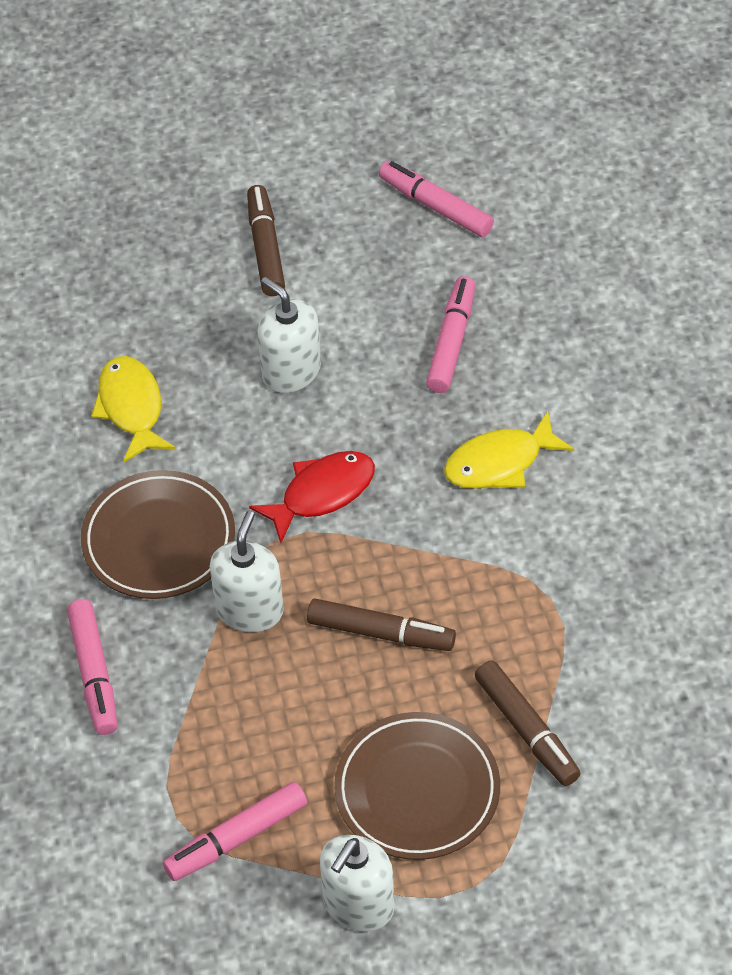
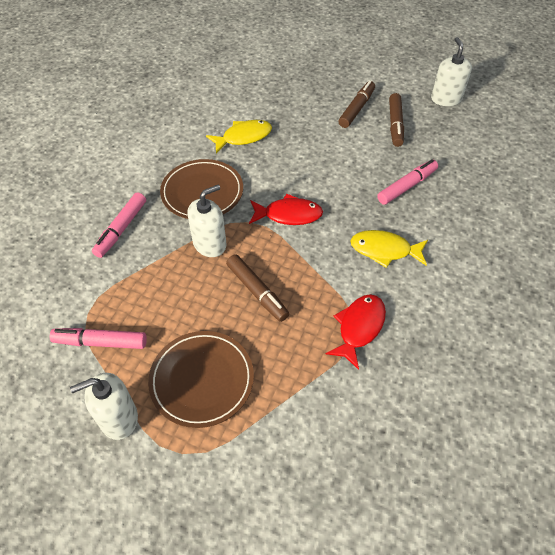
camera: 35 degrees right, 0 degrees up
(131, 408) = (243, 137): yellow fish -> yellow fish turned 45 degrees clockwise
(291, 371) = (323, 159): white soap dispenser -> white soap dispenser (446, 99)
(436, 207) = (447, 130): pink marker -> none
(526, 729) = (283, 388): brown marker -> brown marker (395, 124)
(554, 592) = (359, 328): none -> red fish

